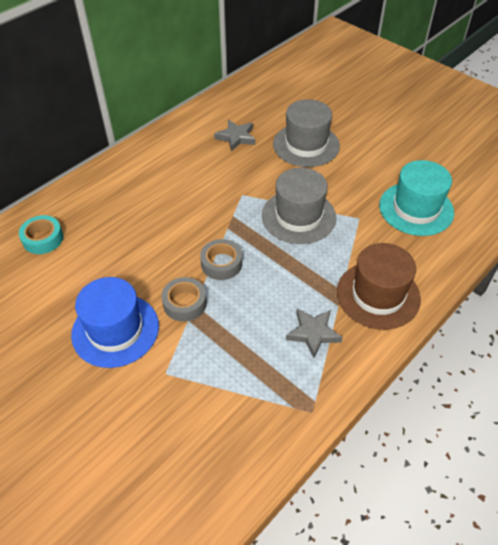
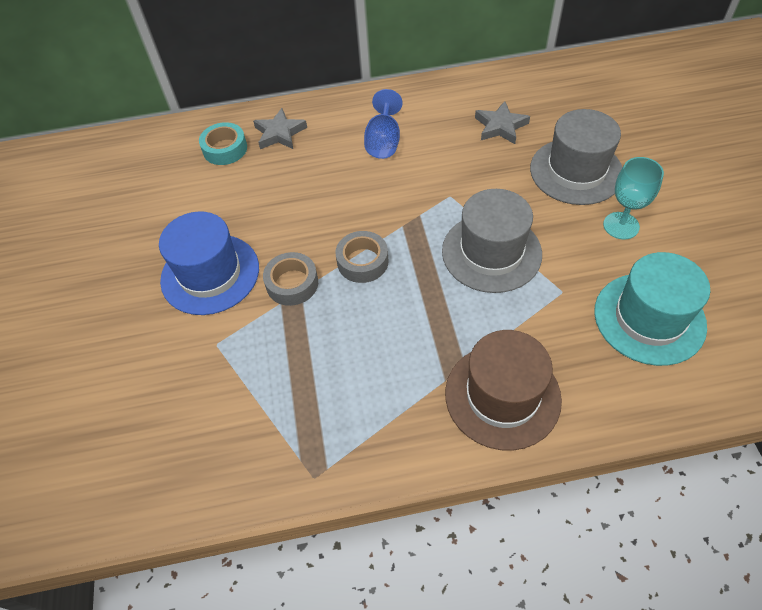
camera: 40 degrees right, 5 degrees up
(165, 180) = (383, 142): none -> blue goblet
(313, 333) = (389, 394): grey star -> grey star (279, 133)
(358, 165) = (621, 225): none -> turquoise goblet

